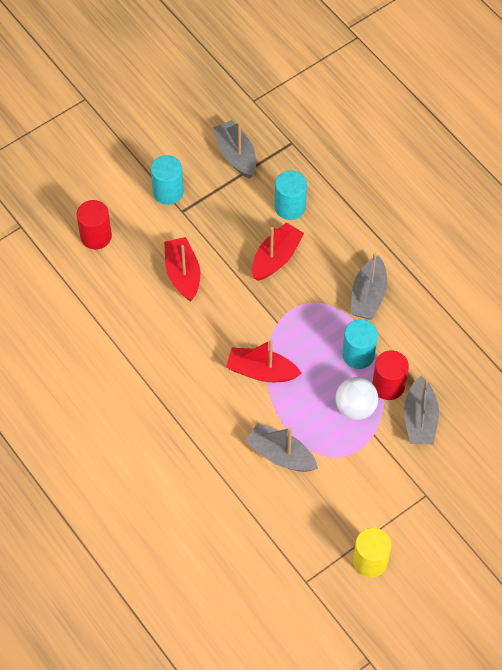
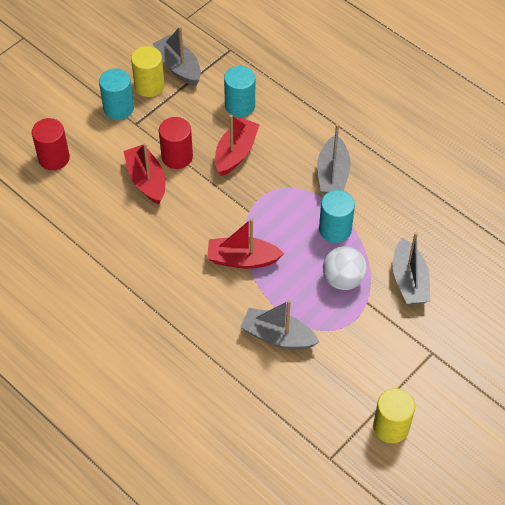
camera: 10 degrees left, 5 degrees down
(203, 172) = (149, 86): none -> yellow cylinder
(388, 385) = (371, 254): red cylinder -> red cylinder (177, 157)

